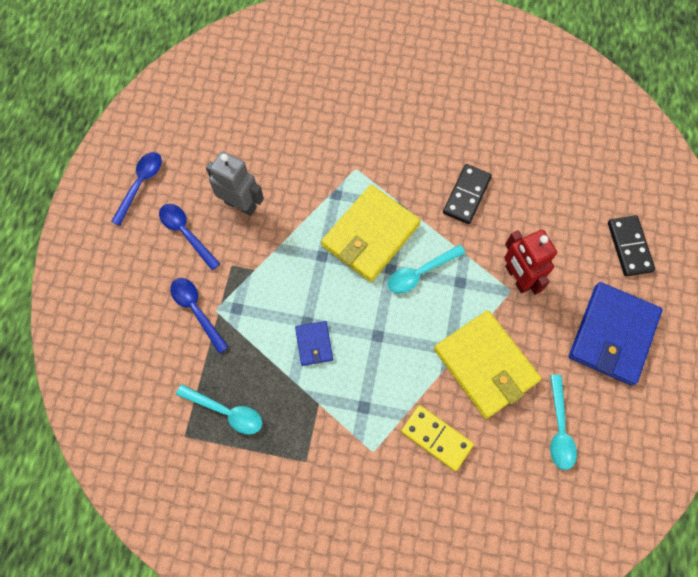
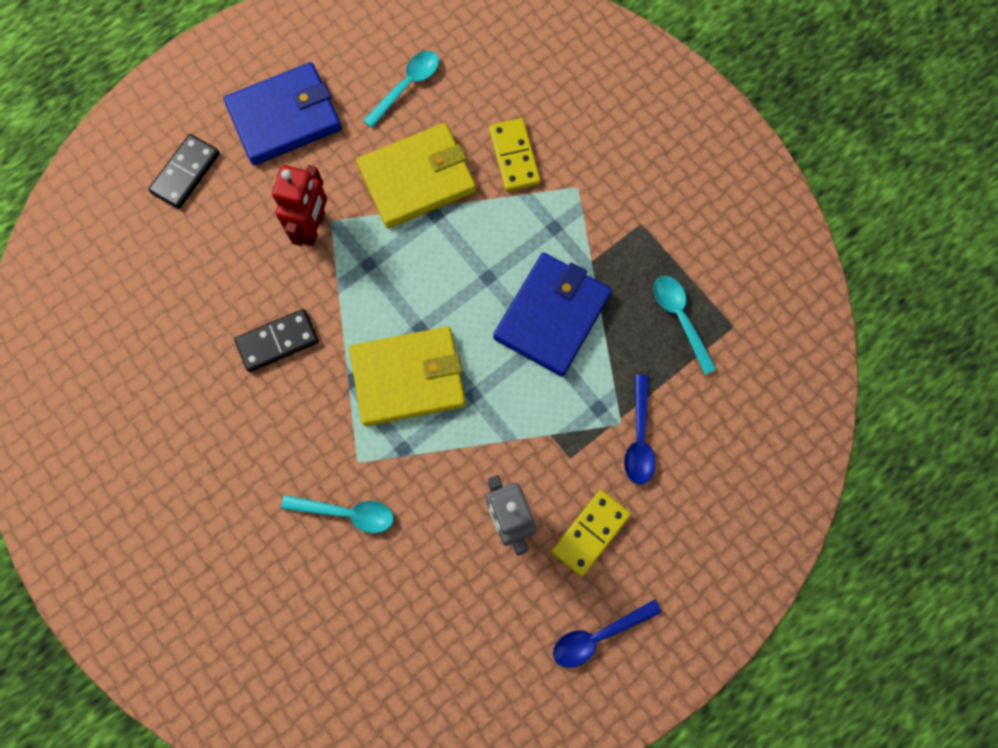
camera: 140 degrees left, 5 degrees up
(186, 233) = (590, 533): blue spoon -> yellow domino
(314, 344) = (552, 316): blue wallet -> blue wallet, size x2.11
(420, 273) = (396, 302): turquoise spoon -> turquoise spoon (347, 513)
(485, 365) = (417, 178): yellow wallet -> yellow wallet turned 60 degrees clockwise

